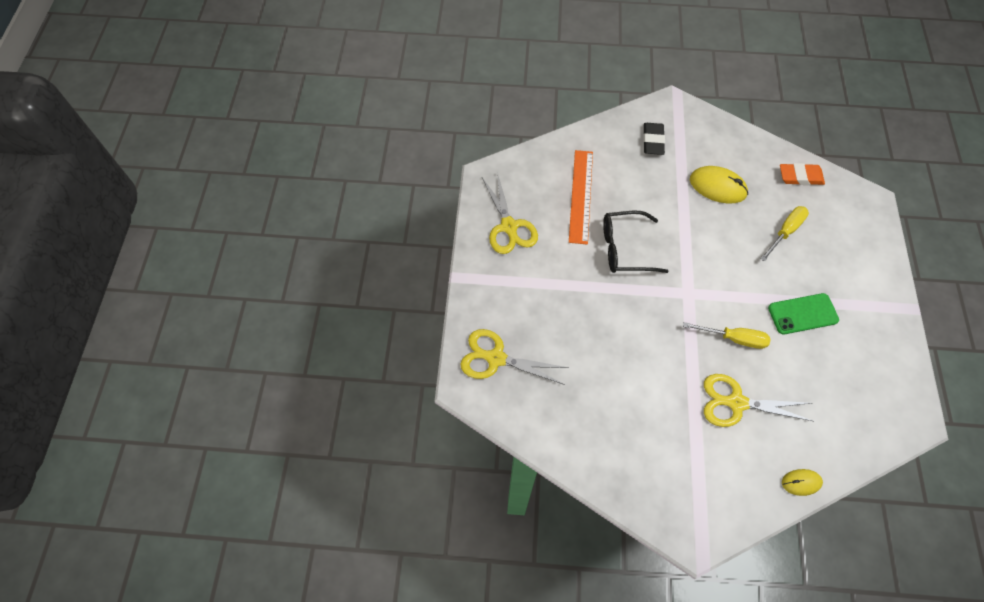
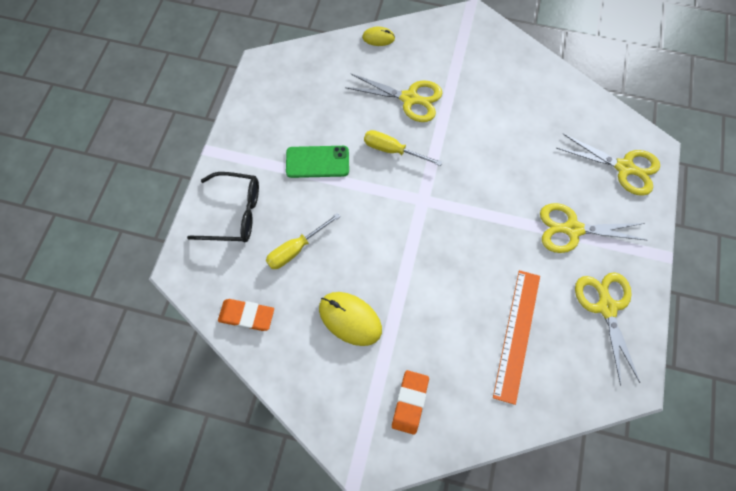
camera: 170 degrees left, 5 degrees up
(543, 287) = (572, 229): none -> yellow scissors
(625, 248) = (478, 258): black glasses -> black glasses (234, 213)
(653, 141) = (410, 402): black eraser -> orange eraser

